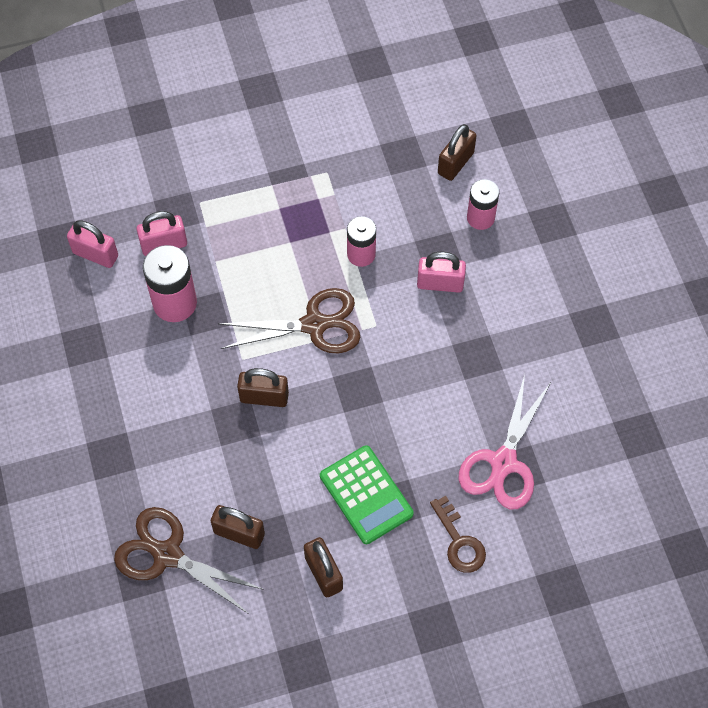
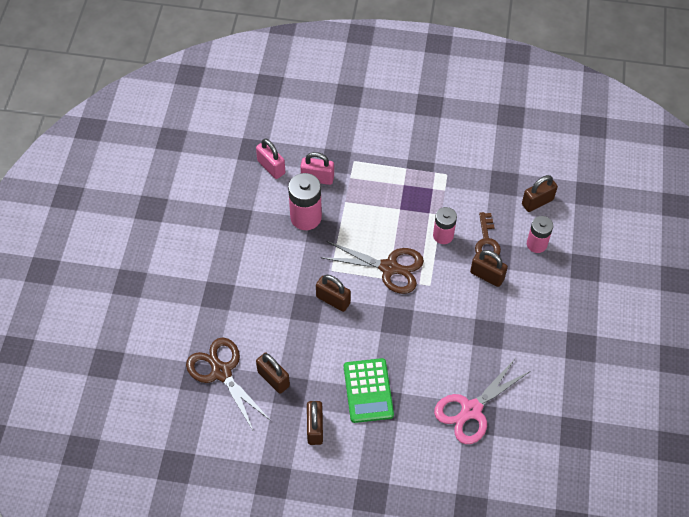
camera: 25 degrees right, 5 degrees down
(440, 283) = (487, 275): pink padlock -> brown padlock
(459, 541) = (415, 448): brown key -> brown key (486, 241)

